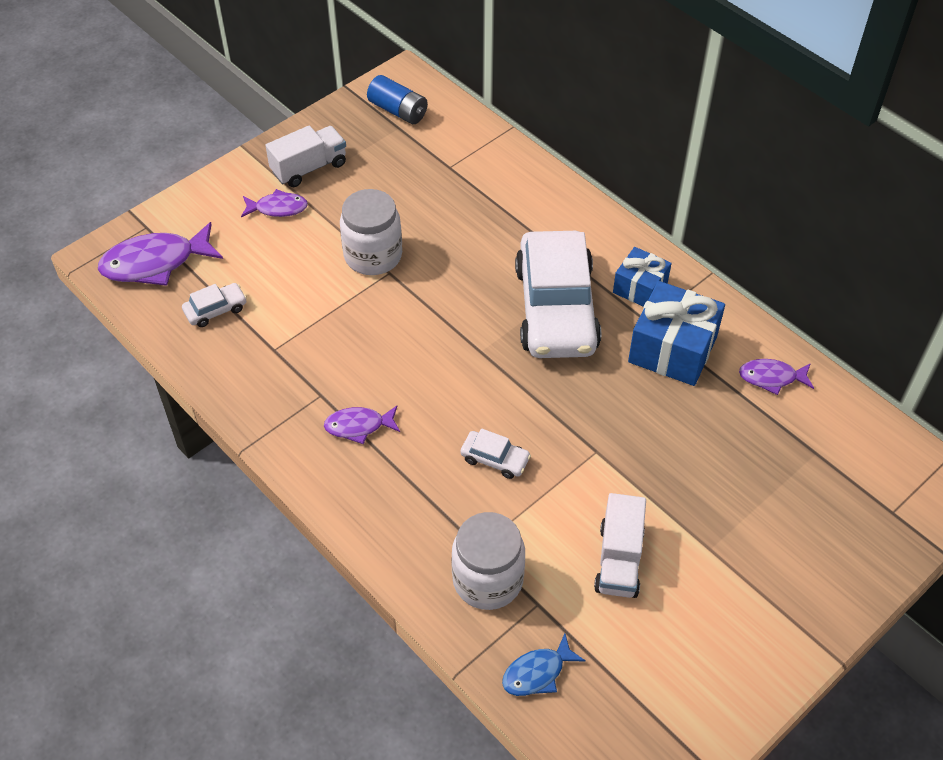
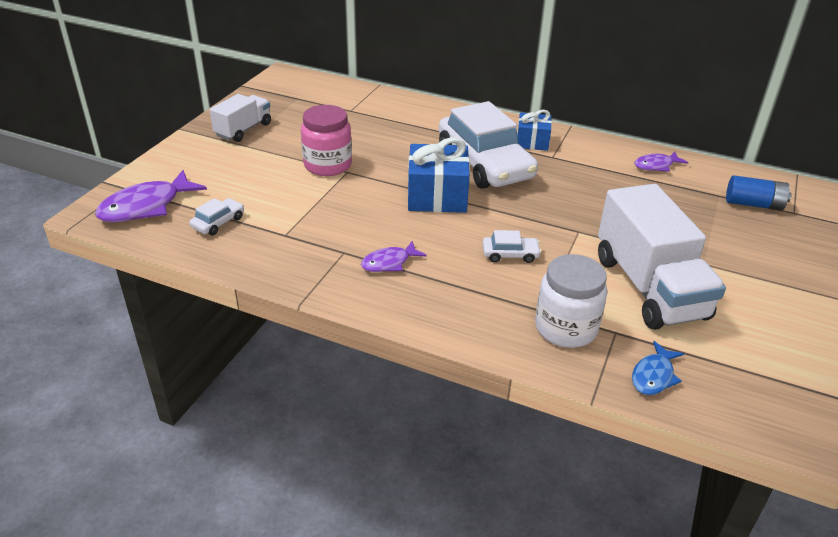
camera: 25 degrees left, 15 degrees down
(278, 208) = (233, 155): purple fish -> none
(373, 255) = (328, 165): white jar -> pink jar
(398, 111) = (291, 90): blue battery -> blue battery (753, 204)
(618, 560) = (649, 287): white truck -> white truck, size x1.80
(672, 349) = (581, 166): blue gift -> blue gift (437, 196)

